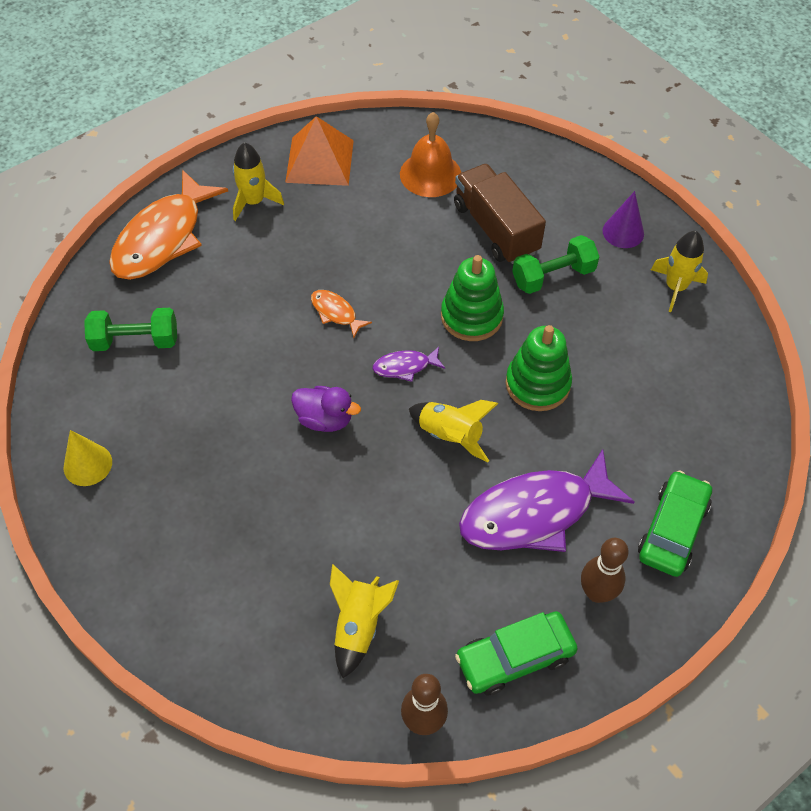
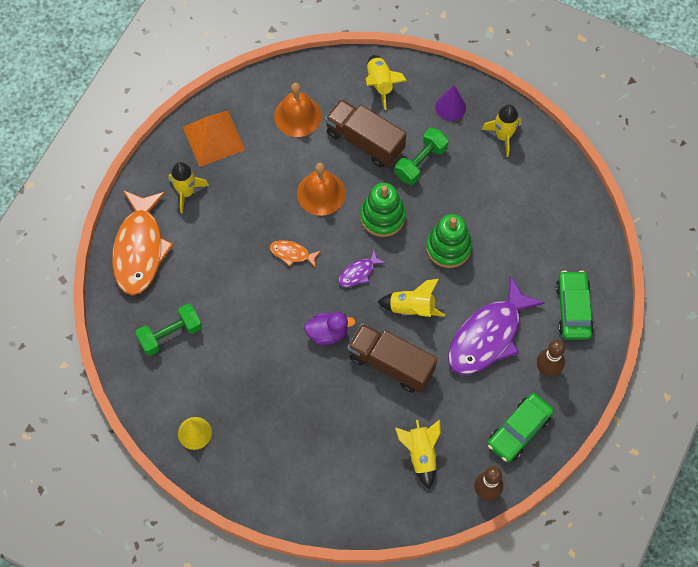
camera: 25 degrees left, 10 degrees up
(384, 491) = (391, 364): none -> brown truck
(410, 262) = (321, 193): none -> orange bell
(548, 178) = (380, 84): none -> yellow rocket

